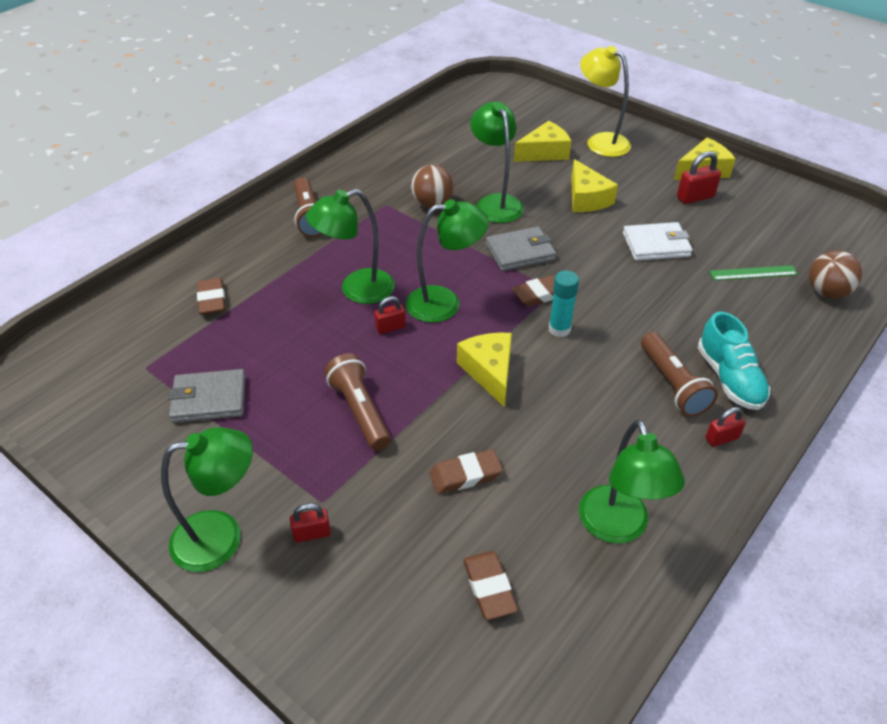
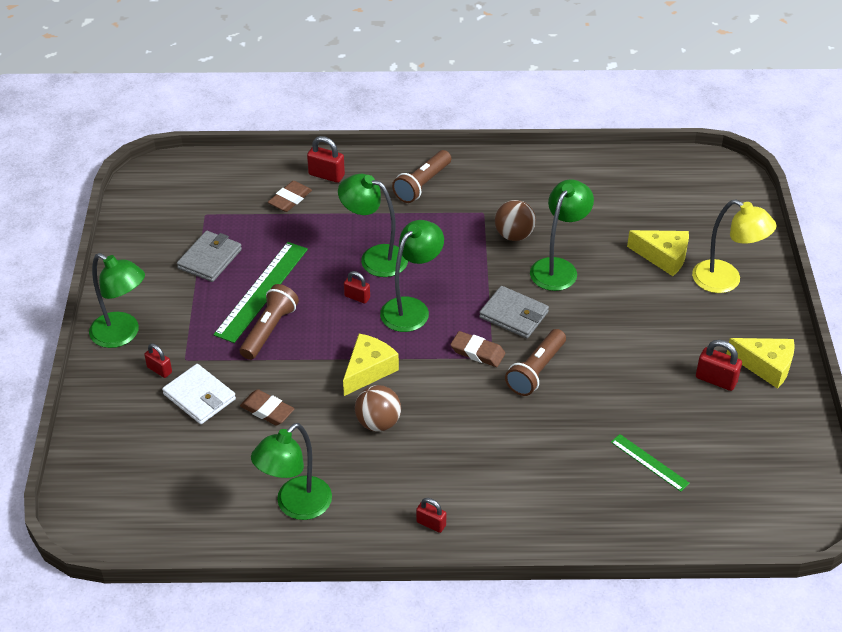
camera: 50 degrees right, 0 degrees up
(209, 399) = (209, 259): grey wallet -> grey wallet turned 75 degrees clockwise
(216, 261) = (326, 175): none -> red padlock
(301, 386) = (261, 291): none -> green ruler
(444, 303) = (411, 308): green lamp -> green lamp turned 90 degrees counterclockwise
(489, 587) = (194, 469): brown eraser -> none
(559, 329) = (451, 382): turquoise glue stick -> none
(586, 198) = (629, 315): yellow cheese -> none
(600, 141) = (725, 281): yellow lamp -> yellow lamp turned 120 degrees clockwise
(656, 245) = (616, 386): white wallet -> white wallet (199, 396)
(672, 384) = (459, 472): brown flashlight -> brown flashlight (536, 371)
(729, 378) = (500, 502): turquoise shoe -> none
(826, 292) = (677, 520): brown ball -> brown ball (378, 423)

